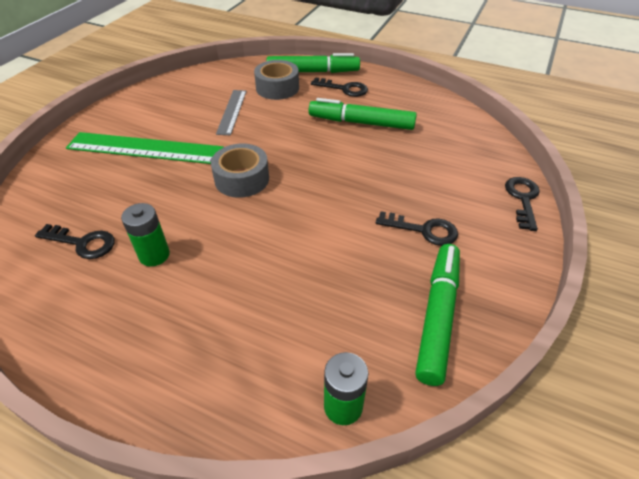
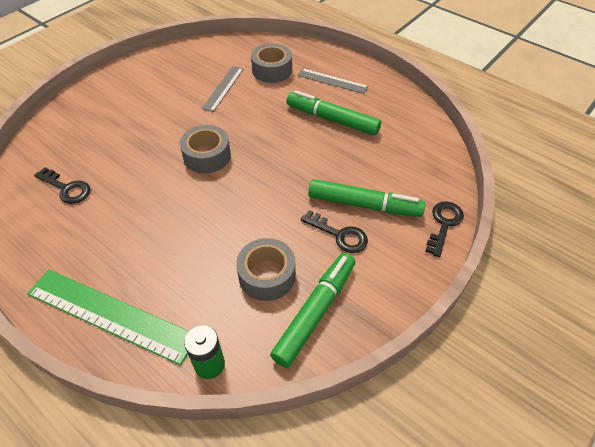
camera: 15 degrees right, 5 degrees up
(145, 148) = (139, 112): green ruler -> green ruler (110, 315)
(154, 255) = (115, 210): green battery -> none
(312, 72) = (310, 57): green marker -> green marker (363, 204)
(344, 89) = (332, 81): black key -> grey ruler
(365, 289) = (267, 275): none -> grey tape

